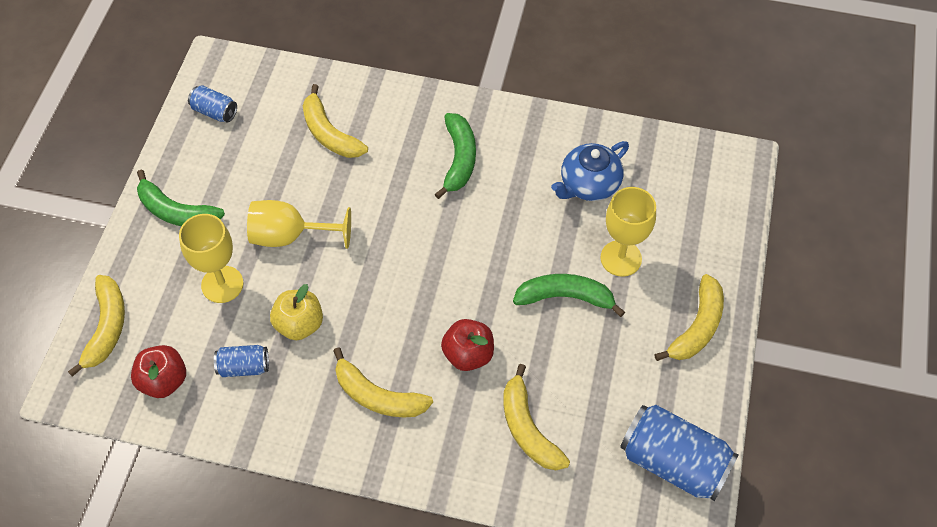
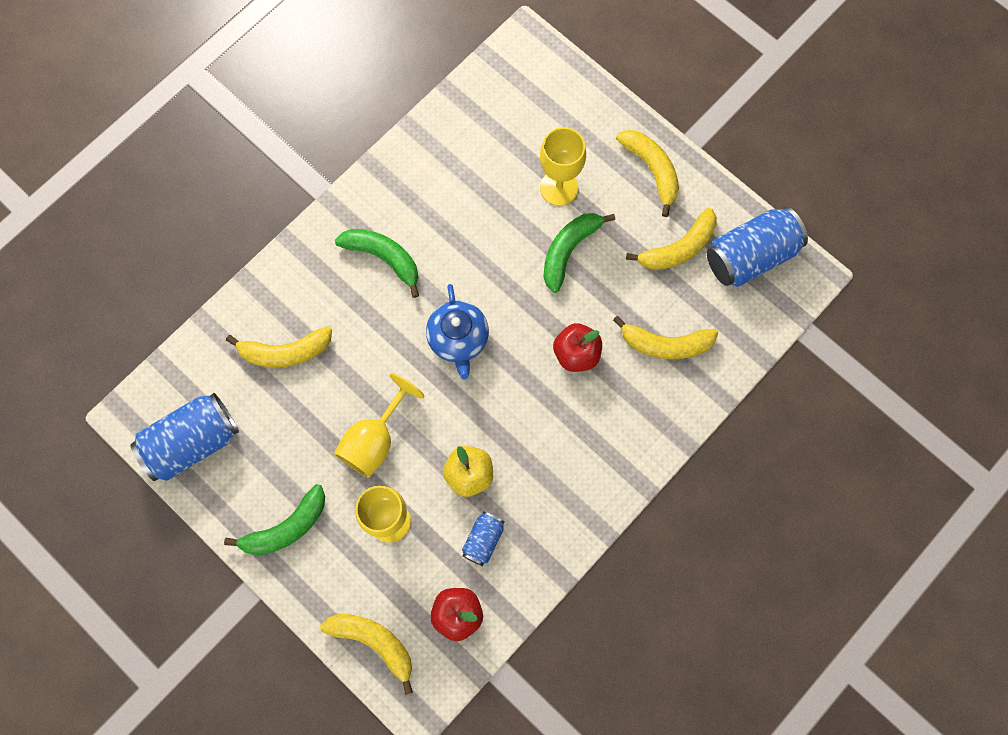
camera: 60 degrees left, 15 degrees up
(215, 112) = (192, 442): blue can -> blue can, size x1.95
(377, 396) = (573, 444): yellow banana -> yellow banana (678, 248)
(588, 184) = (474, 170): blue teapot -> blue teapot (458, 339)

